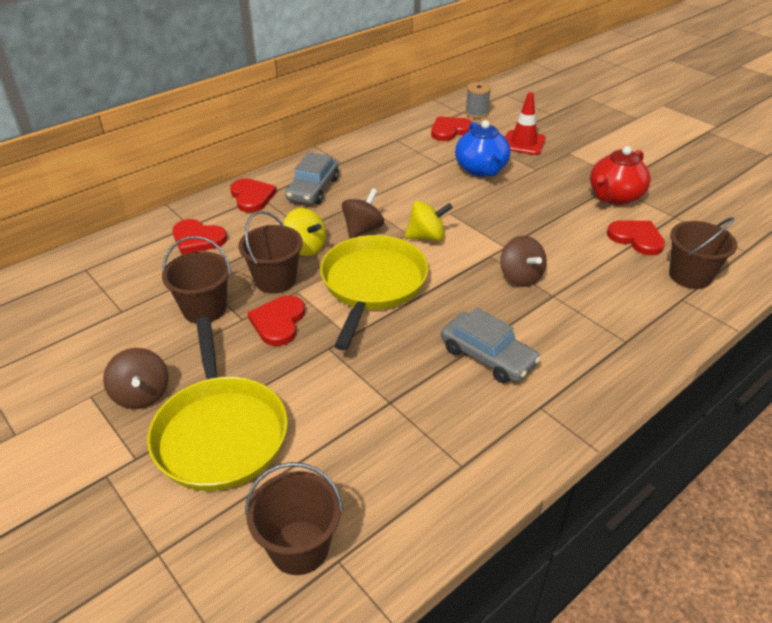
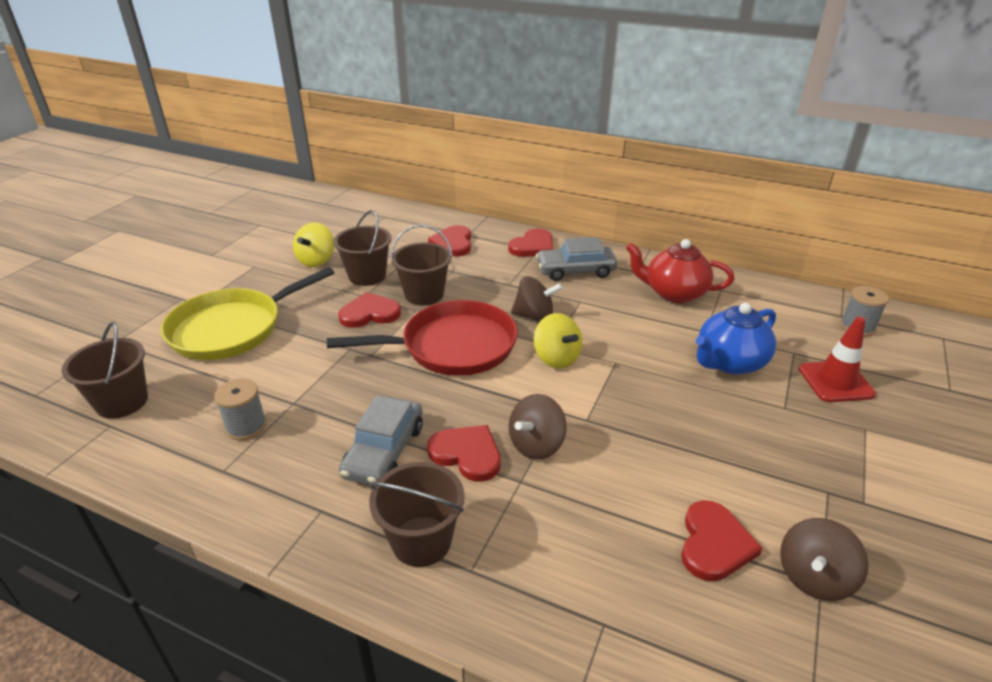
camera: 65 degrees right, 5 degrees down
(142, 395) = (261, 284): brown spinning top -> brown spinning top (814, 577)
(305, 248) = (481, 294): yellow spinning top -> yellow spinning top (316, 260)
(372, 284) = (453, 346): yellow pan -> red pan
(406, 441) = (246, 426): none -> grey spool
(450, 130) = (788, 318): red heart -> red heart (467, 454)
(614, 197) = (800, 500): red teapot -> red teapot (674, 293)
(690, 276) = (670, 627): brown bucket -> brown bucket (421, 541)

